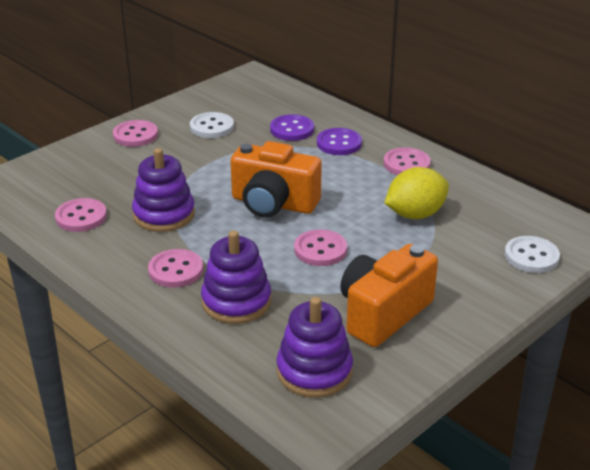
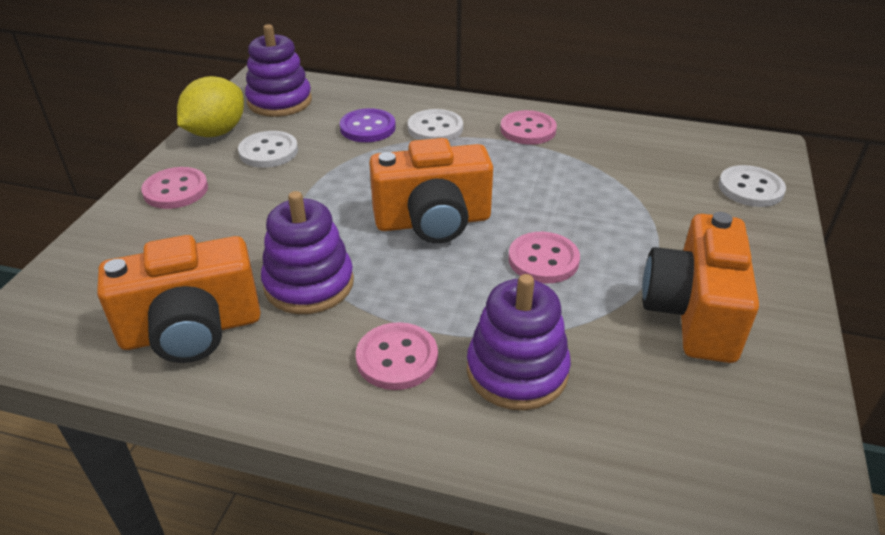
camera: 30 degrees left, 5 degrees up
(81, 217) = (192, 330): pink button -> orange camera
(314, 371) = (706, 429): purple stacking toy -> purple stacking toy (279, 101)
(339, 143) = (435, 128): purple button -> white button
(415, 214) = (595, 182): yellow lemon -> yellow lemon (216, 132)

